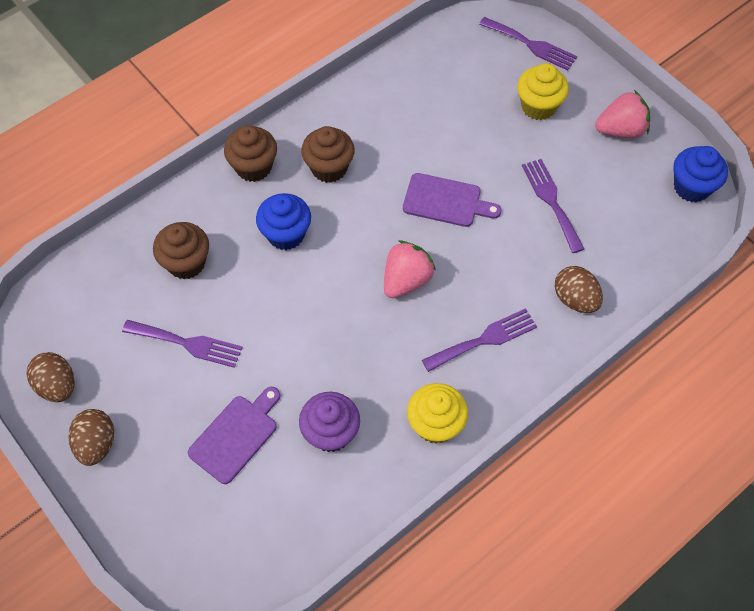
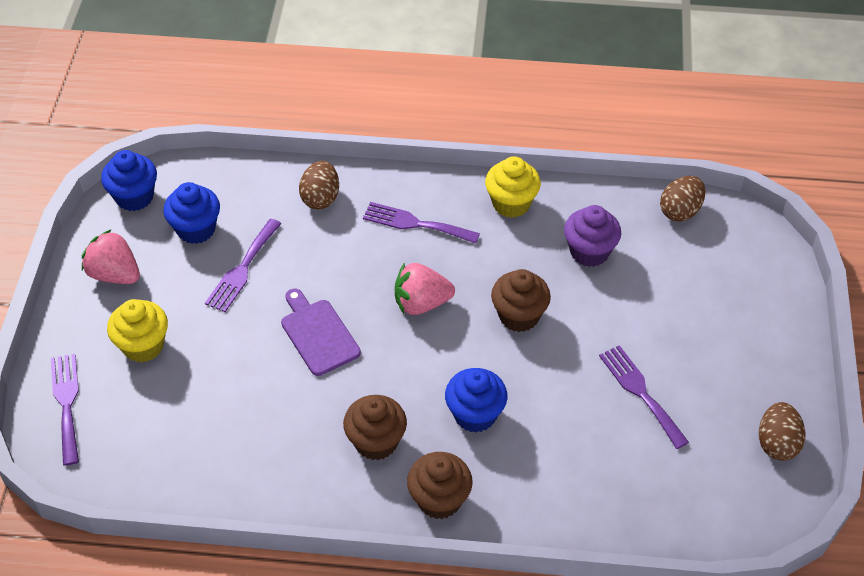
camera: 135 degrees left, 10 degrees down
(96, 444) = (775, 375): brown egg -> brown egg (680, 211)
(186, 263) = (583, 459): brown cupcake -> brown cupcake (519, 316)
(236, 435) = (661, 301): purple cutting board -> none
(619, 201) = (196, 229): none -> blue cupcake

